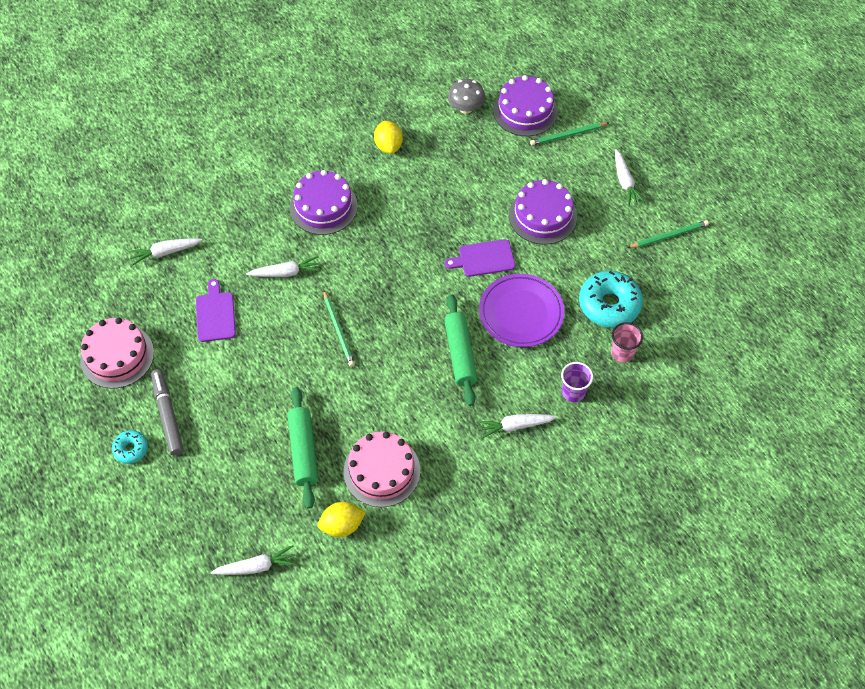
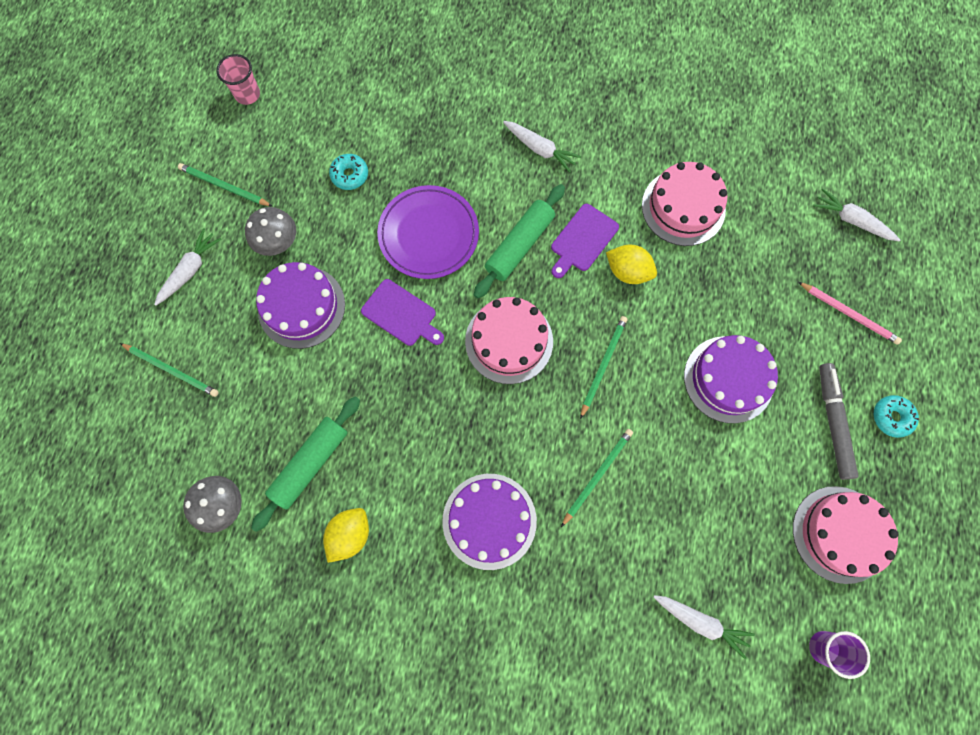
camera: 135 degrees left, 15 degrees up
(167, 415) = (832, 422): grey marker -> grey marker turned 150 degrees clockwise
(208, 494) = (849, 314): none -> pink pencil
(215, 314) = (706, 492): purple cutting board -> purple cutting board (582, 240)
(286, 273) = (597, 475): white carrot -> green pencil
(303, 451) = (734, 280): green rolling pin -> green rolling pin (310, 464)
(342, 525) = (754, 193): yellow lemon -> yellow lemon (628, 271)
(407, 297) = (509, 341): none -> pink cake
(525, 111) = (173, 440): purple cake -> purple cake (728, 379)
(573, 392) = (465, 134): purple cup -> purple cup (824, 647)
(599, 235) = (277, 242): none -> grey mushroom
(609, 304) = (350, 175): turquoise donut -> turquoise donut, size x0.53
(622, 353) = (390, 129): pink cup -> pink cup (247, 94)

